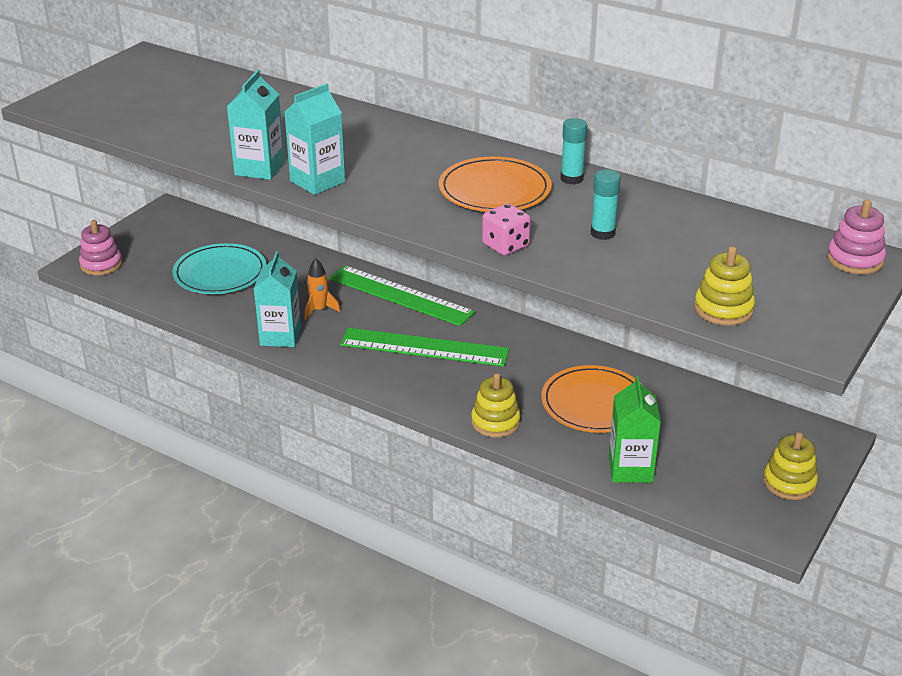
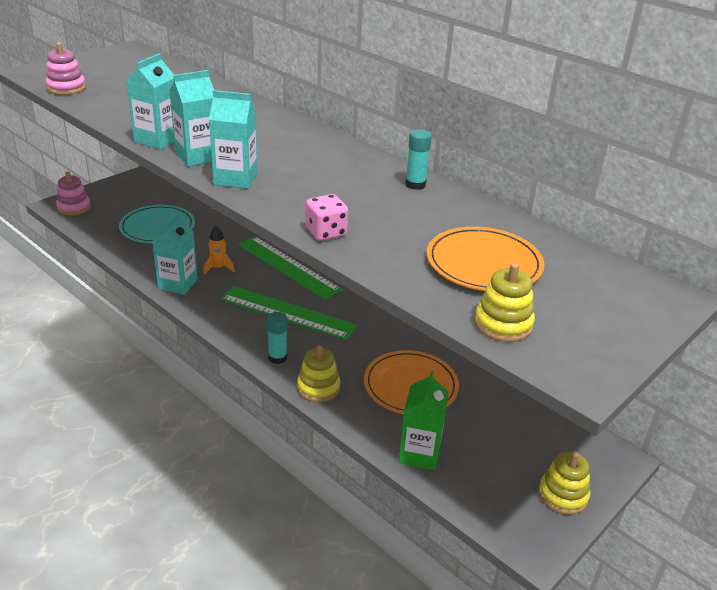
camera: 10 degrees right, 0 degrees up
(375, 201) = (235, 178): none -> turquoise carton
(494, 190) = (343, 184): orange plate -> orange plate (483, 264)
(602, 233) = (420, 235): turquoise glue stick -> turquoise glue stick (277, 357)
(855, 260) = (653, 297): pink stacking toy -> pink stacking toy (66, 88)

